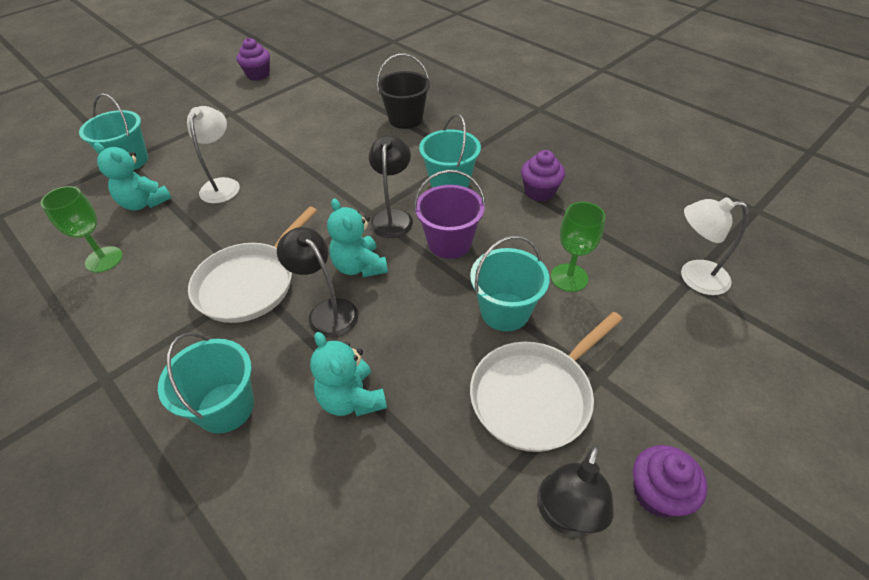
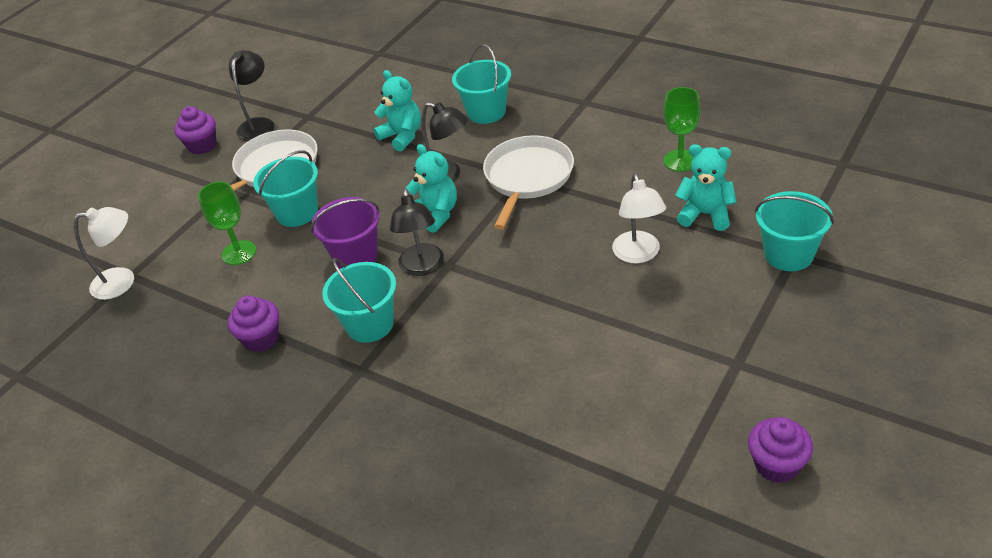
camera: 170 degrees right, 5 degrees down
(405, 119) = (461, 419): black bucket -> none

